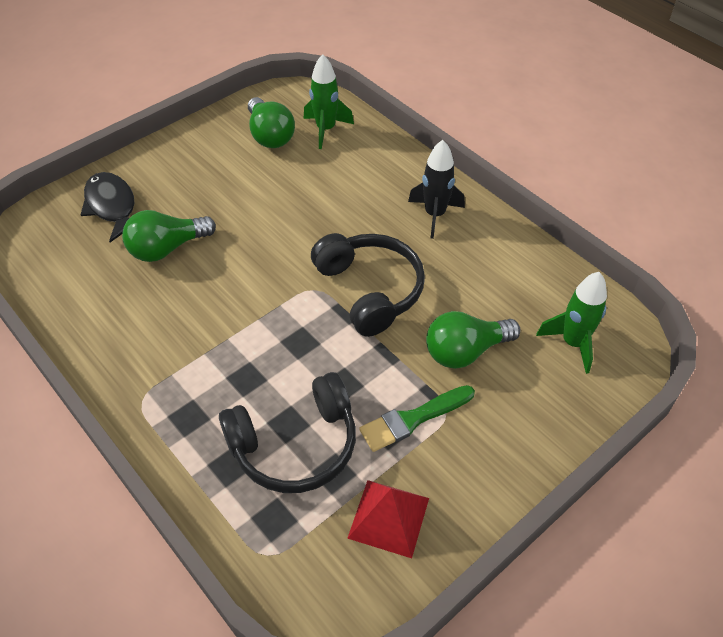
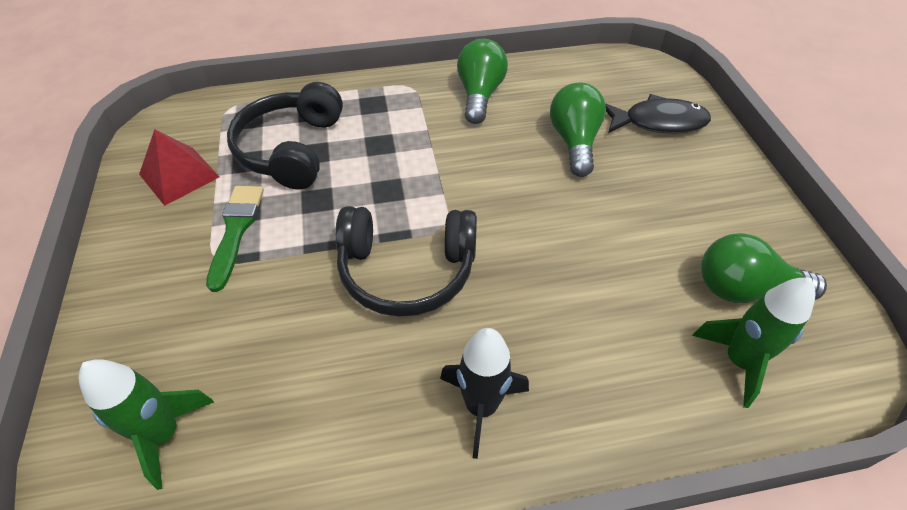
camera: 120 degrees right, 0 degrees up
(465, 351) = (260, 313): green light bulb -> green light bulb (479, 95)

